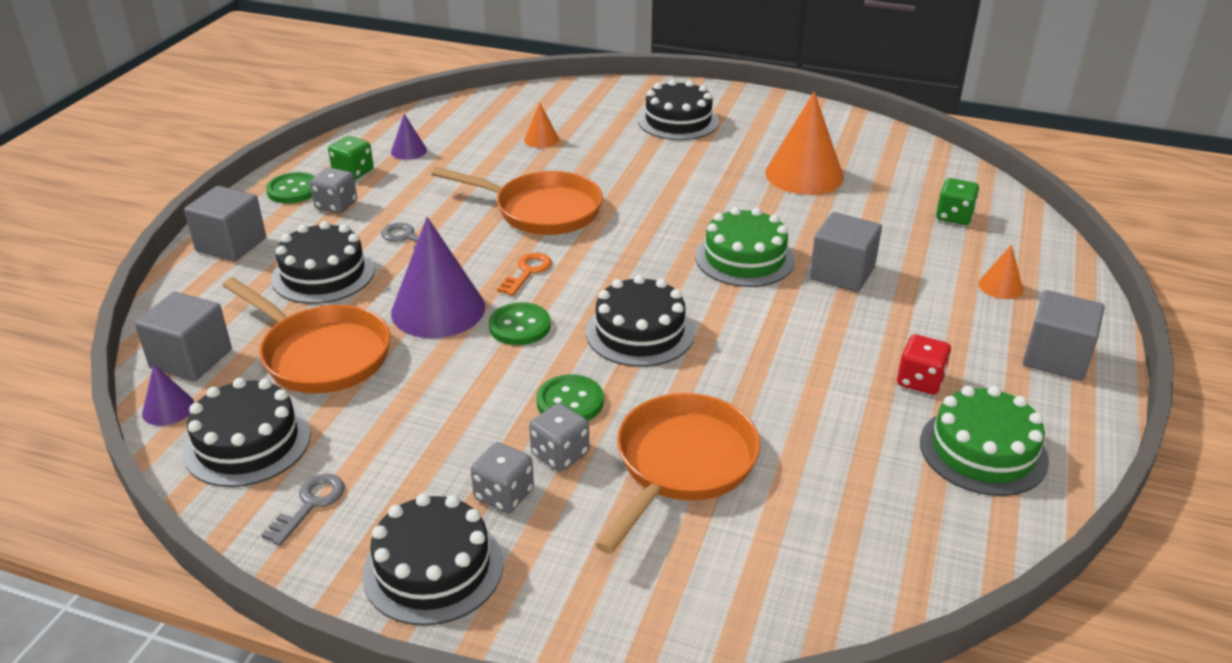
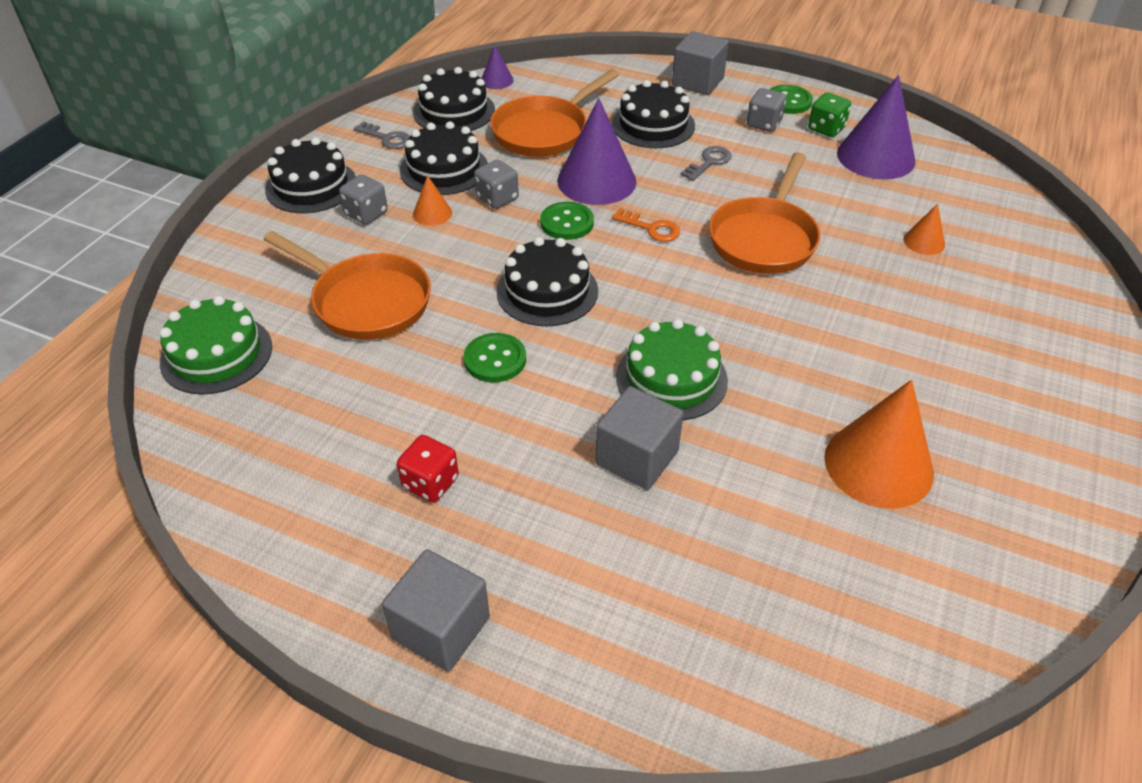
camera: 95 degrees right, 10 degrees up
(191, 359) = (549, 82): grey cube -> none
(408, 151) = (876, 157): purple cone -> purple cone, size x2.10
(560, 454) = (399, 240): grey dice -> grey dice (497, 198)
(570, 402) = (459, 247): green button -> green button (495, 359)
(678, 121) = (1008, 358): black cake -> black cake (444, 169)
(954, 216) = (778, 615): green dice -> none
(983, 451) = (314, 506): green cake -> green cake (216, 354)
(1000, 286) = (598, 617): orange cone -> orange cone (432, 213)

